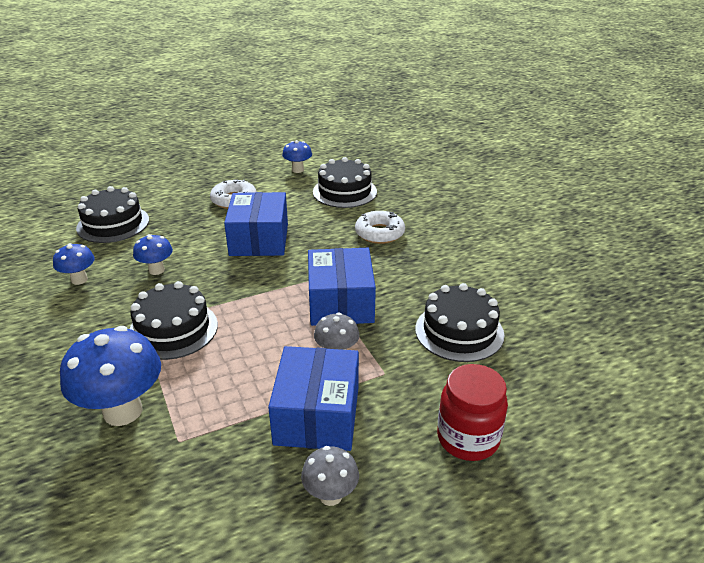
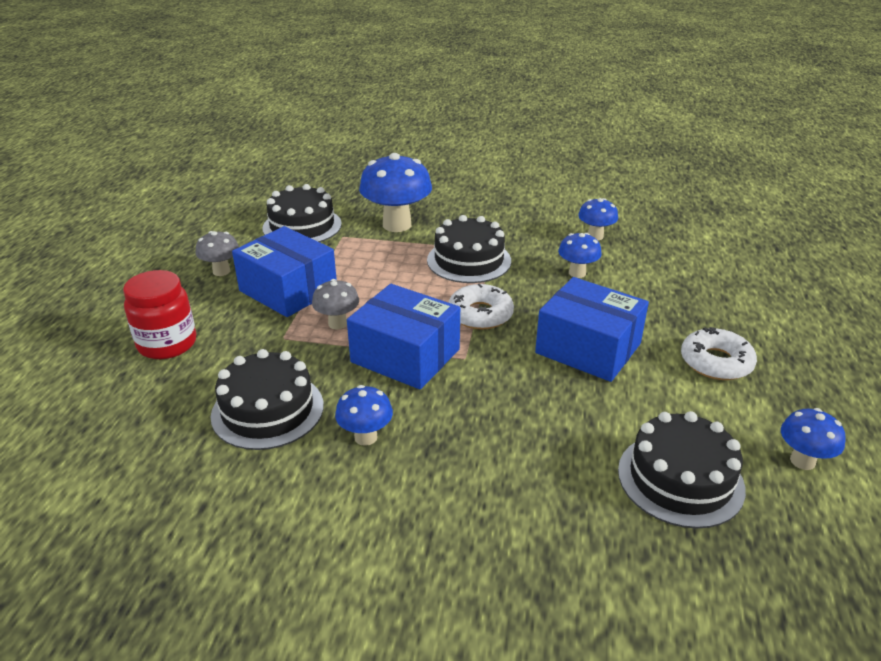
camera: 125 degrees right, 0 degrees up
(113, 224) = (702, 269): black cake -> black cake (302, 226)
(379, 233) = (518, 453): white donut -> white donut (480, 314)
(430, 282) = (366, 437): none -> blue mushroom

